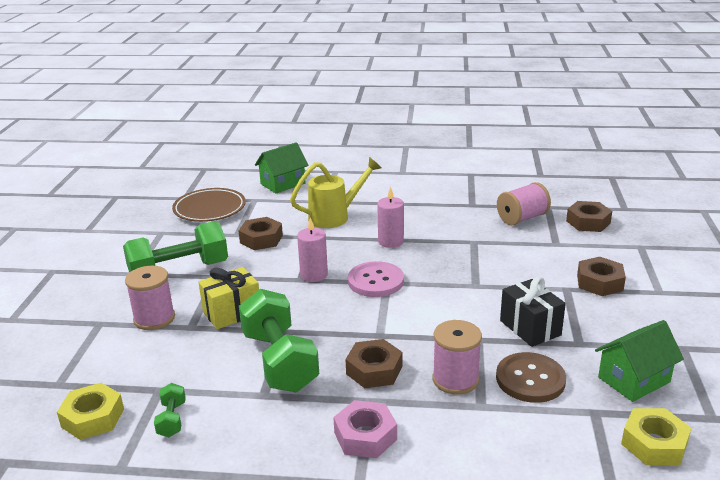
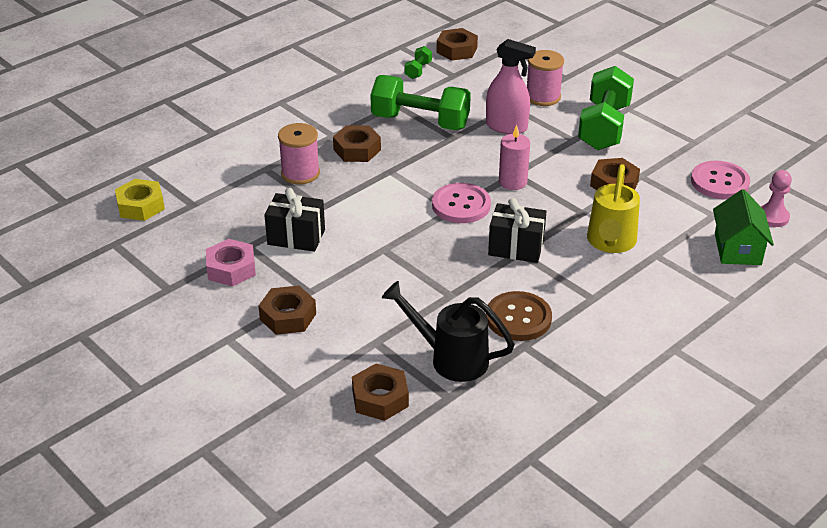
camera: 130 degrees right, 10 degrees up
(93, 418) = (456, 50): yellow nut -> brown nut
(172, 419) = (418, 70): green dumbbell -> green dumbbell turned 75 degrees clockwise
(209, 209) = (719, 182): brown plate -> pink button
(232, 184) = (772, 217): none -> pink pawn
(232, 313) = (506, 127): yellow gift -> pink spray bottle
(365, 436) = (308, 119): pink nut -> pink nut (231, 269)
(390, 241) = (516, 248): pink candle -> black gift
(522, 218) = (450, 358): pink spool -> black watering can
(530, 379) = (254, 200): brown button -> brown button (518, 318)
(634, 380) = (185, 240): green house -> none

